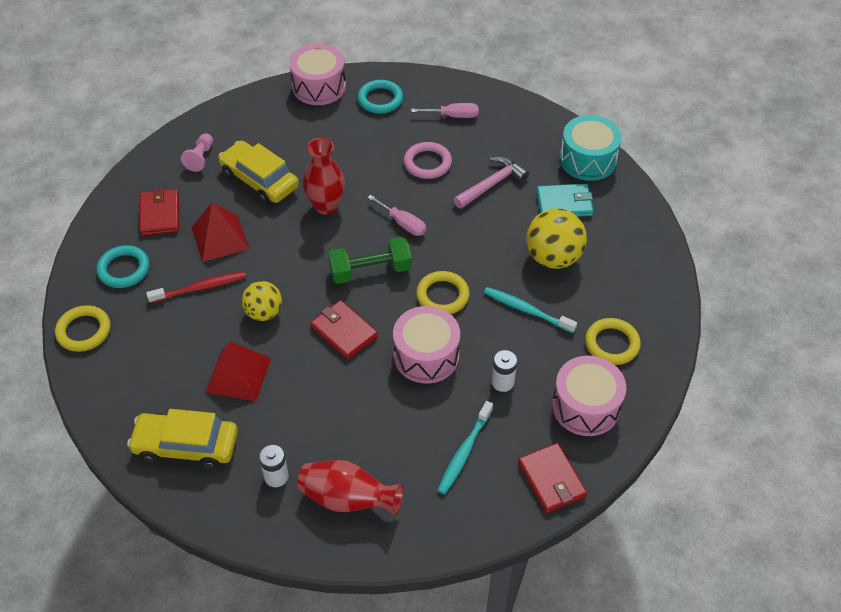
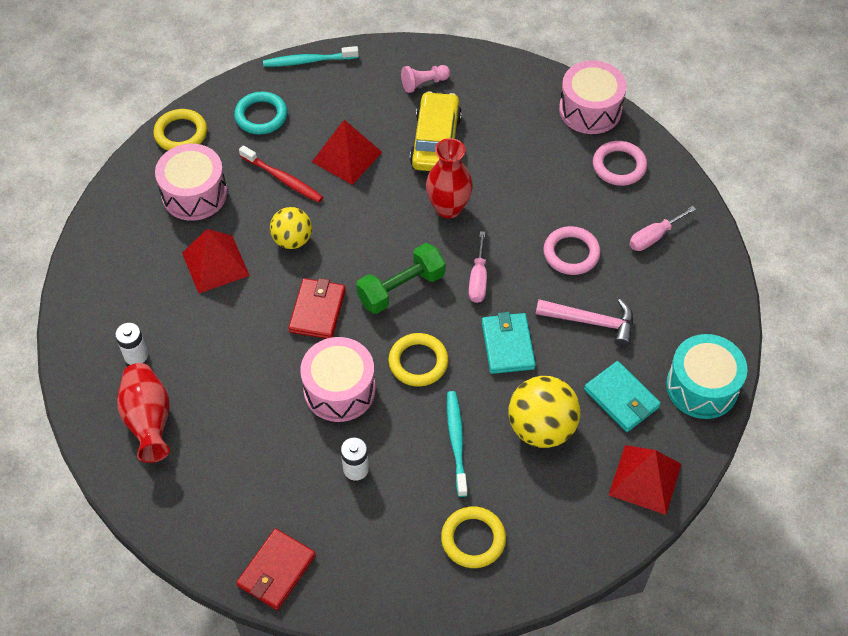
camera: 55 degrees right, 5 degrees up
(160, 214) = (338, 99): red wallet -> none
(186, 445) = (122, 274): yellow car -> none
(370, 271) = (401, 288): green dumbbell -> green dumbbell turned 75 degrees counterclockwise
(380, 99) = (619, 166): turquoise ring -> pink ring
(453, 116) = (654, 237): pink screwdriver -> pink screwdriver turned 90 degrees clockwise
(464, 452) = (257, 481): turquoise toothbrush -> turquoise toothbrush (309, 61)
(472, 238) = (508, 345): none -> turquoise wallet
(585, 406) = (380, 556): pink drum -> pink drum (194, 194)
(634, 227) = (645, 479): none -> red pyramid

